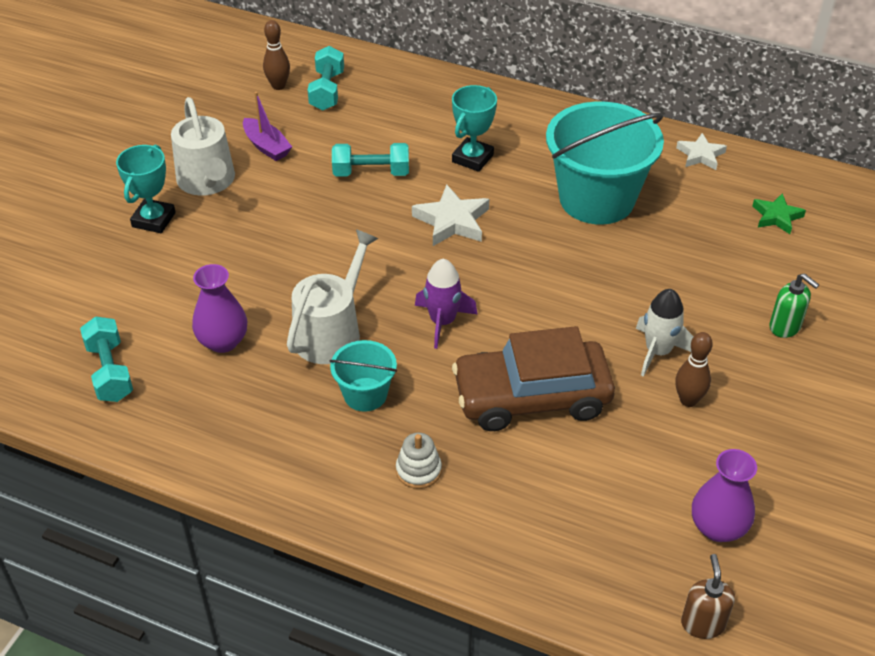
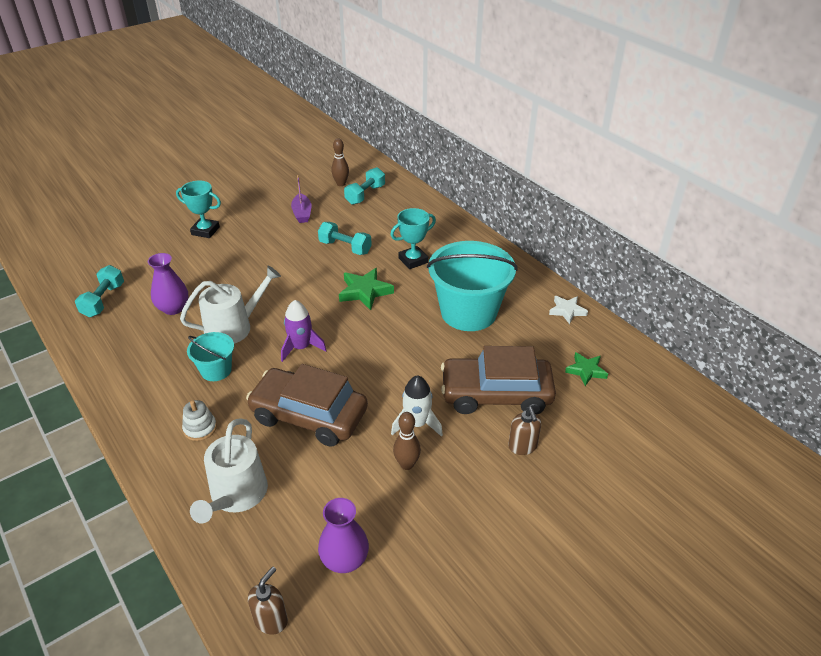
camera: 30 degrees right, 5 degrees down
(154, 220) = (205, 231): turquoise trophy -> turquoise trophy turned 60 degrees clockwise
(207, 181) = (252, 221): white watering can -> white watering can (236, 495)
(452, 221) = (365, 292): white star -> green star
(710, 282) = (496, 394): none -> brown car
(785, 327) = (522, 446): green soap dispenser -> brown soap dispenser

